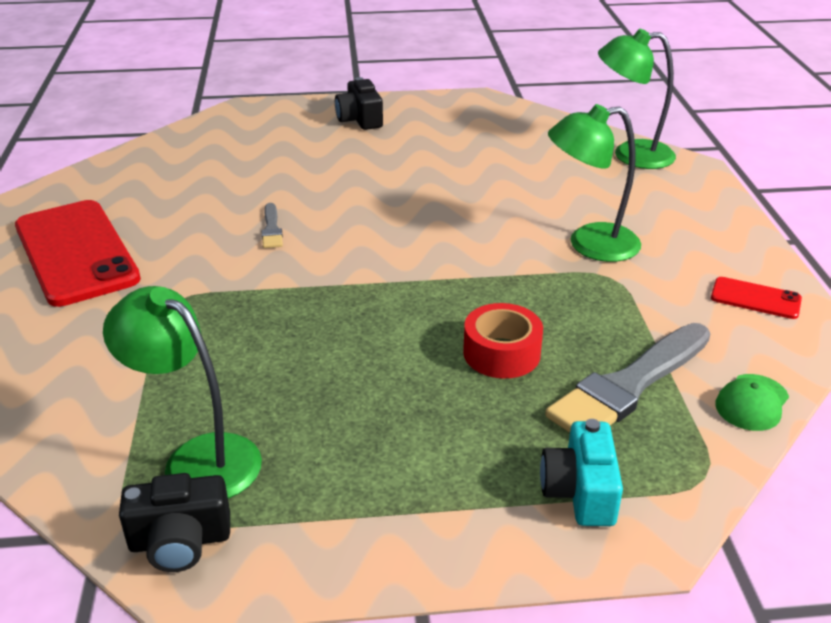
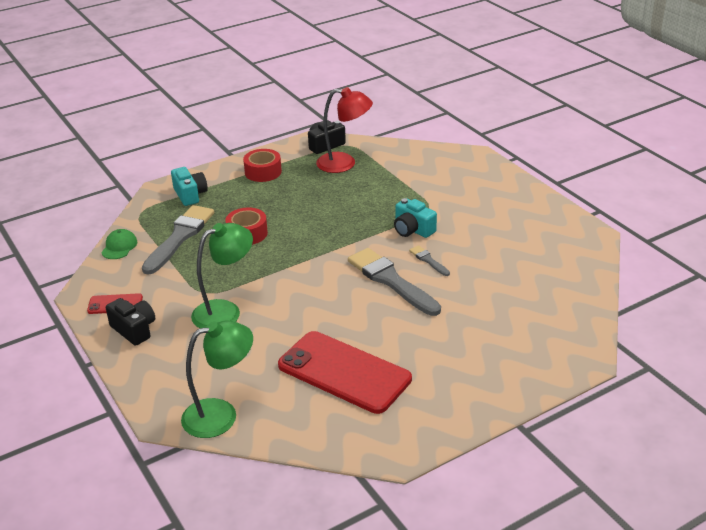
camera: 155 degrees right, 0 degrees up
(76, 252) = (514, 214): red phone -> red phone (344, 372)
(198, 458) = (344, 163): green lamp -> red lamp
(240, 275) = (412, 230): none -> turquoise camera
(346, 219) = (391, 281): none -> grey brush
(360, 119) = (476, 381): black camera -> black camera (134, 330)
(384, 503) = (263, 172): none -> red tape

